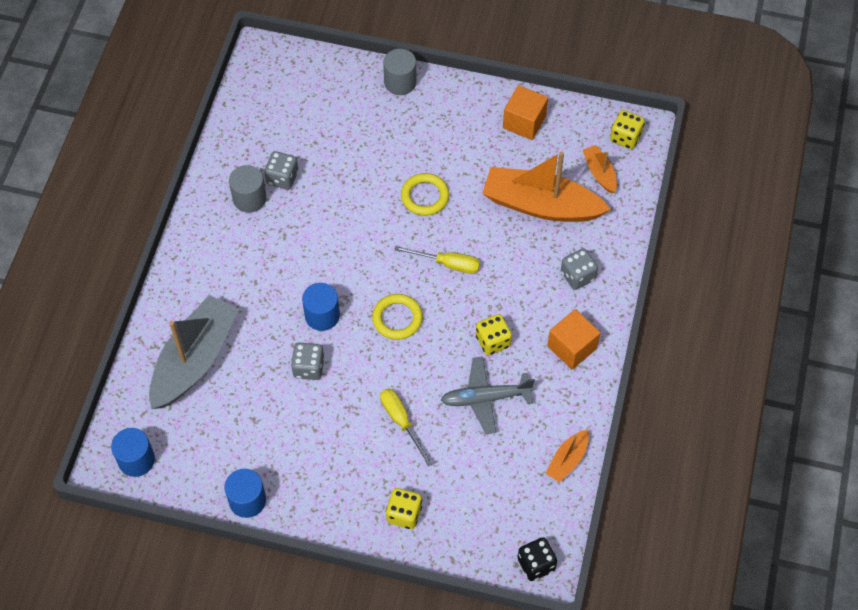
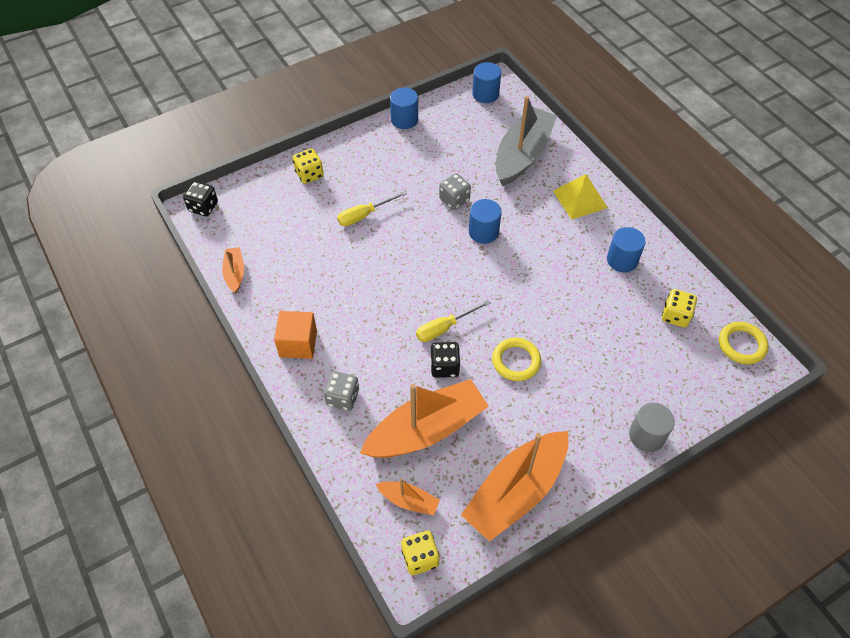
camera: 135 degrees right, 5 degrees down
(194, 360) = (522, 155): grey boat -> grey boat turned 135 degrees counterclockwise
(208, 275) = (580, 199): none -> yellow pyramid
(249, 198) = (622, 260): grey cylinder -> blue cylinder
(282, 178) = (622, 290): grey dice -> none
(397, 318) = (435, 267): yellow ring -> yellow ring (741, 345)
(401, 421) = (364, 215): yellow screwdriver -> yellow screwdriver turned 135 degrees clockwise
(480, 236) = (444, 367): none -> black dice
(486, 398) = (325, 267): grey plane -> none
(493, 341) = (357, 304): yellow dice -> yellow dice (675, 316)
(524, 122) = (516, 492): orange cube -> orange boat

